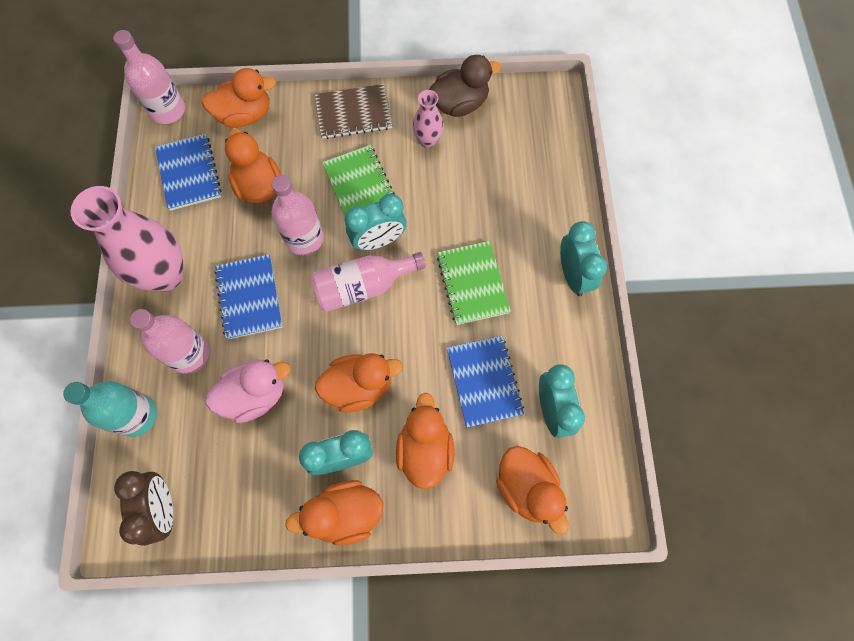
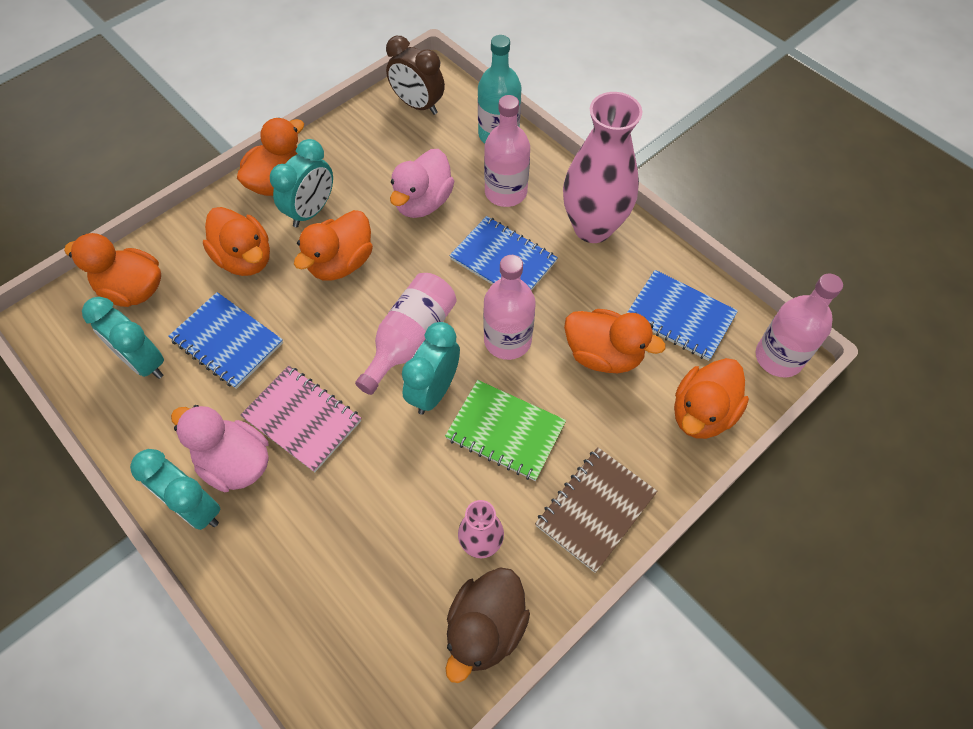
camera: 140 degrees right, 10 degrees down
(472, 284) = (302, 419): green notebook -> pink notebook
(532, 286) = (235, 463): none -> pink duck

